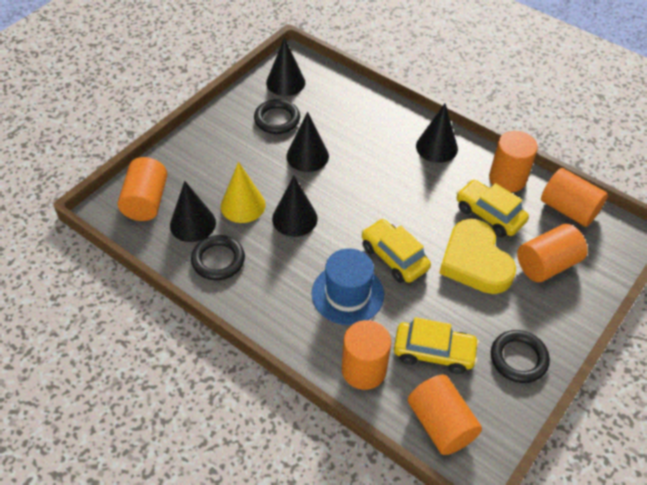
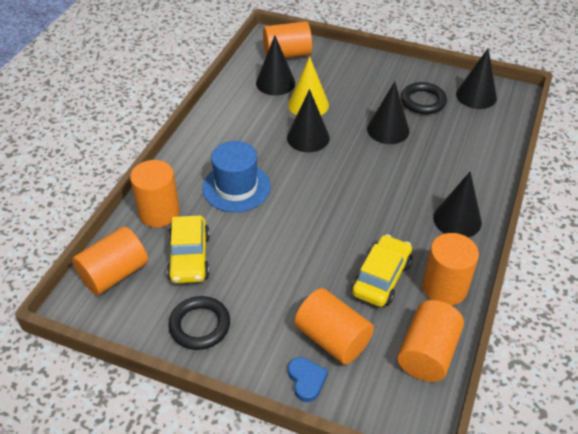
camera: 75 degrees right, 5 degrees down
(218, 260) = (244, 105): black ring -> none
(394, 257) = (291, 211): yellow car -> none
(475, 261) = (311, 274): yellow heart -> none
(585, 292) = (306, 380): none -> blue heart

